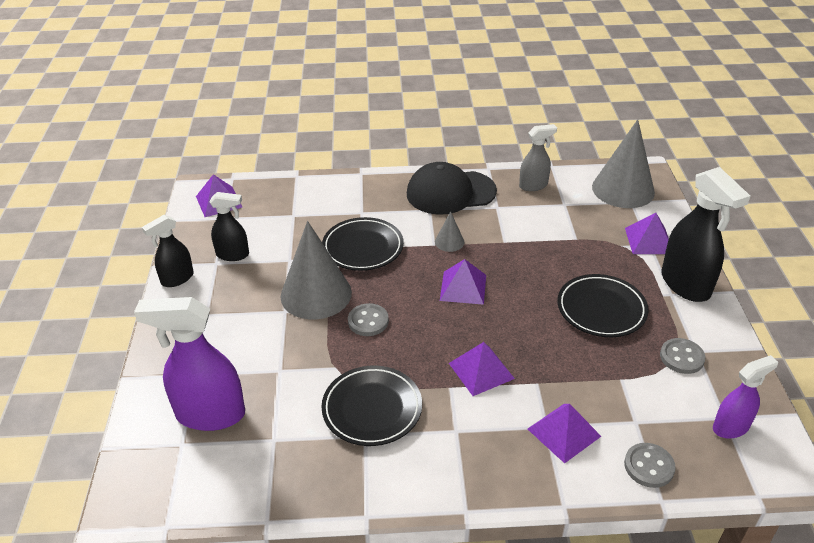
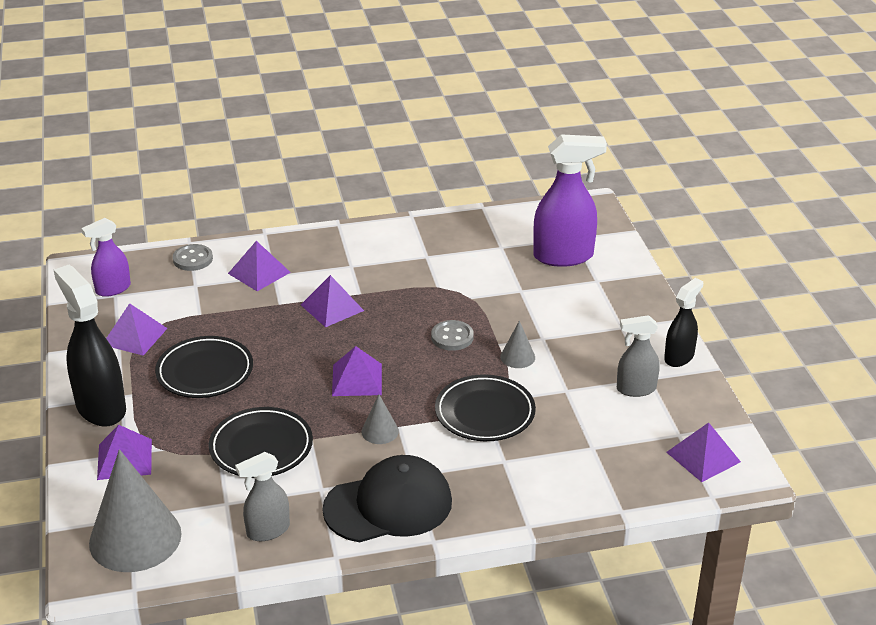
camera: 170 degrees right, 5 degrees down
(233, 255) = (635, 389): black spray bottle -> grey spray bottle
(316, 294) = (517, 357): grey cone -> grey cone, size x0.45
(372, 409) = (426, 272): black plate -> black plate (261, 447)
(681, 357) = (135, 336): grey button -> purple pyramid

